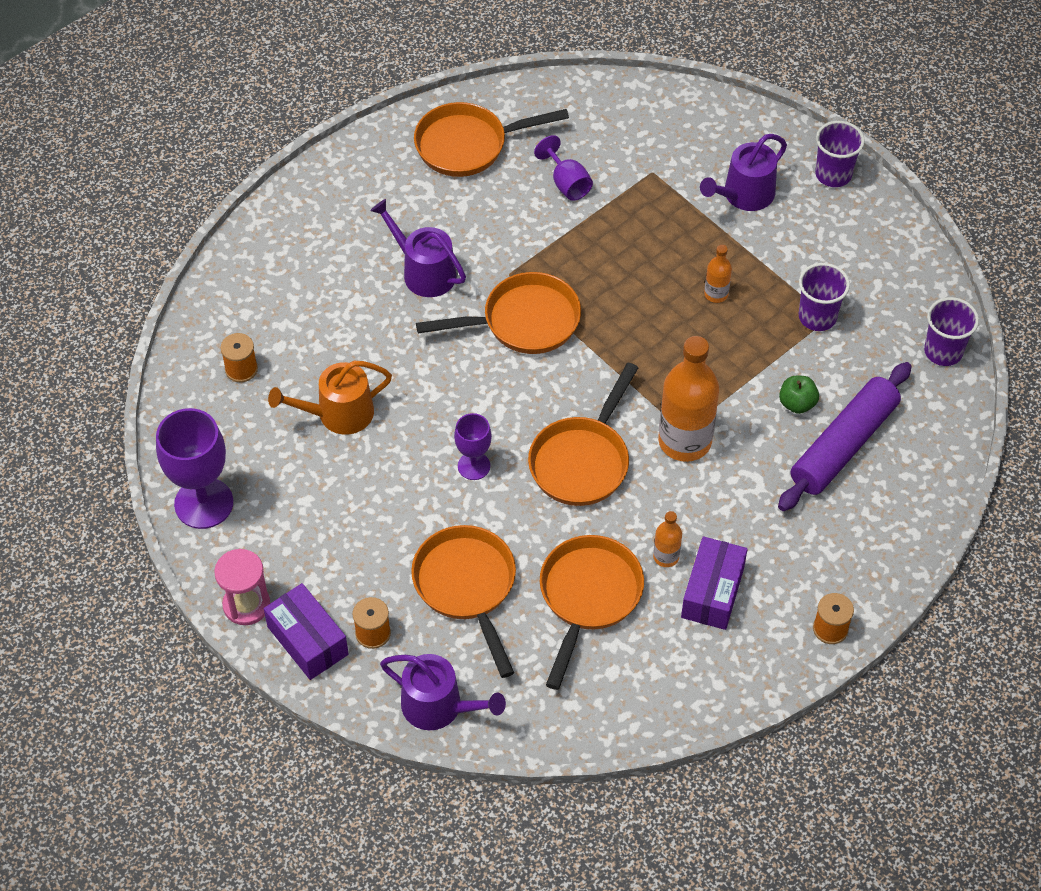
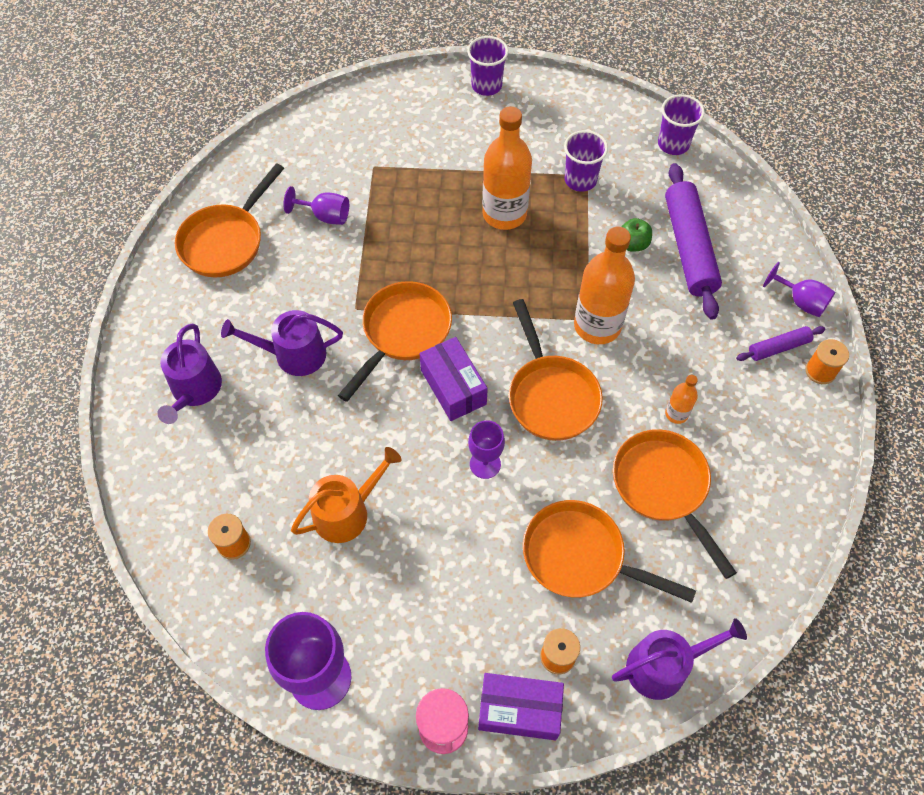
camera: 45 degrees left, 5 degrees up
(338, 414) = (347, 512): orange watering can -> orange watering can turned 150 degrees counterclockwise
(712, 592) = (730, 411): purple box -> purple box (453, 387)
(716, 294) = (504, 214): orange bottle -> orange bottle, size x2.13
(744, 195) = (448, 138): purple watering can -> purple watering can (194, 390)
(818, 582) = (778, 348): none -> purple rolling pin
(887, 565) = (800, 302): none -> purple goblet

